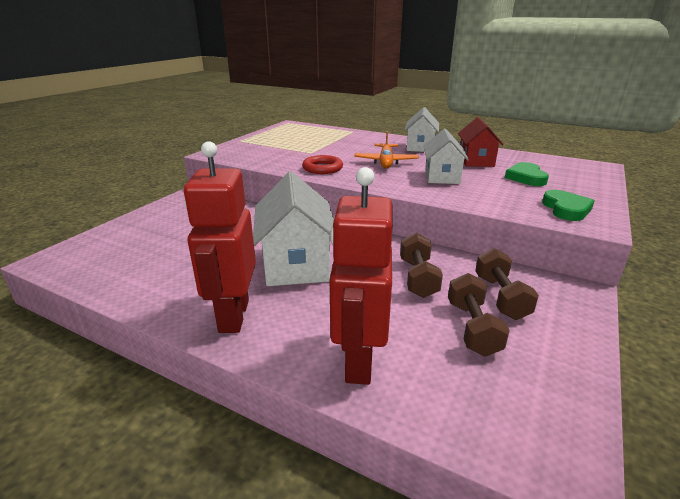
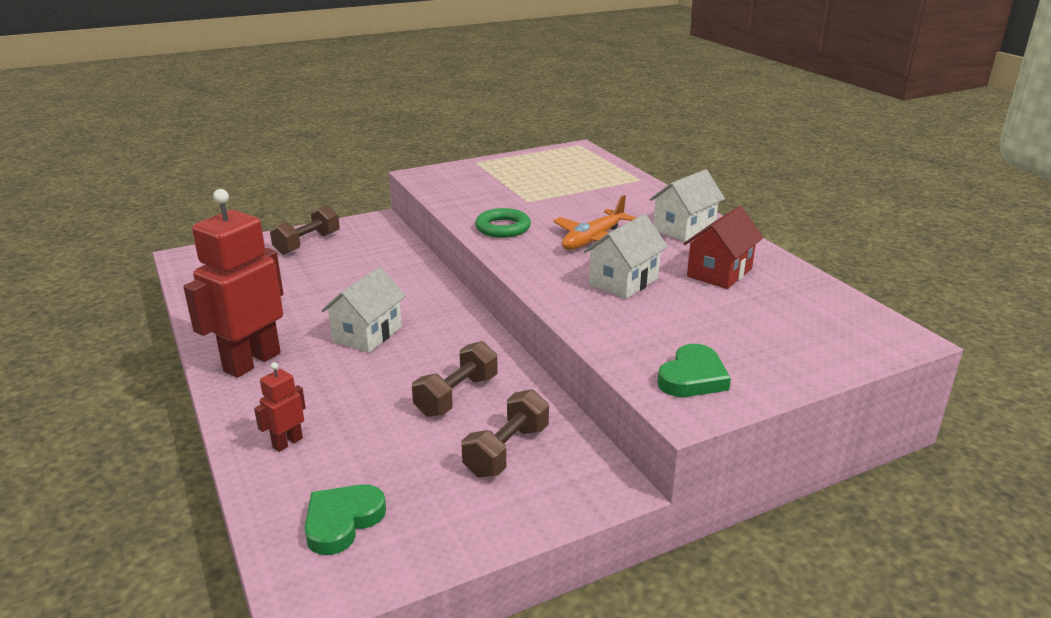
camera: 35 degrees right, 0 degrees up
(296, 263) = (367, 334): white house -> white house, size x0.63
(322, 168) = (503, 228): red ring -> green ring
(358, 361) = (287, 442): red robot -> red robot, size x0.45
(472, 328) = (425, 464): brown dumbbell -> brown dumbbell (307, 243)
(526, 177) = (737, 319): green heart -> green heart (342, 521)

